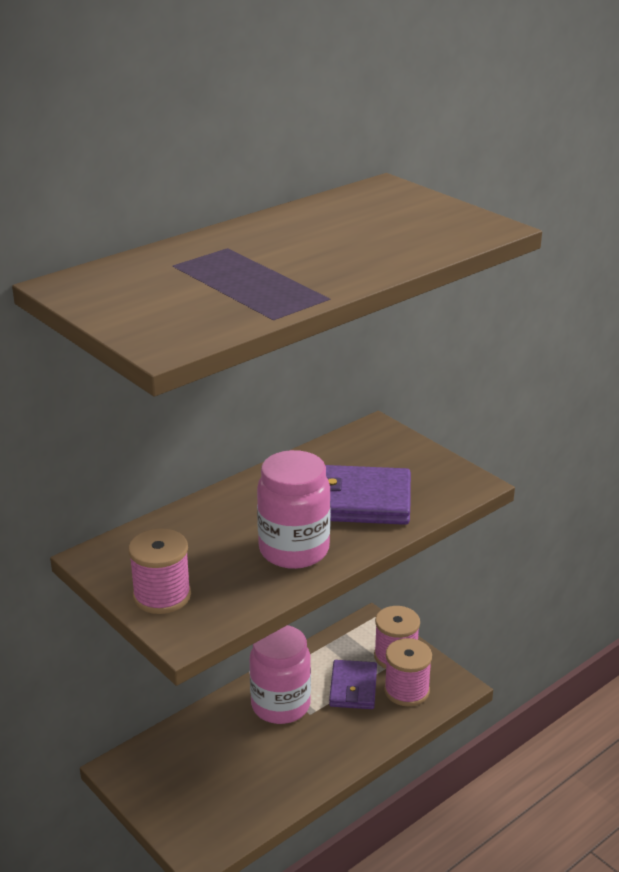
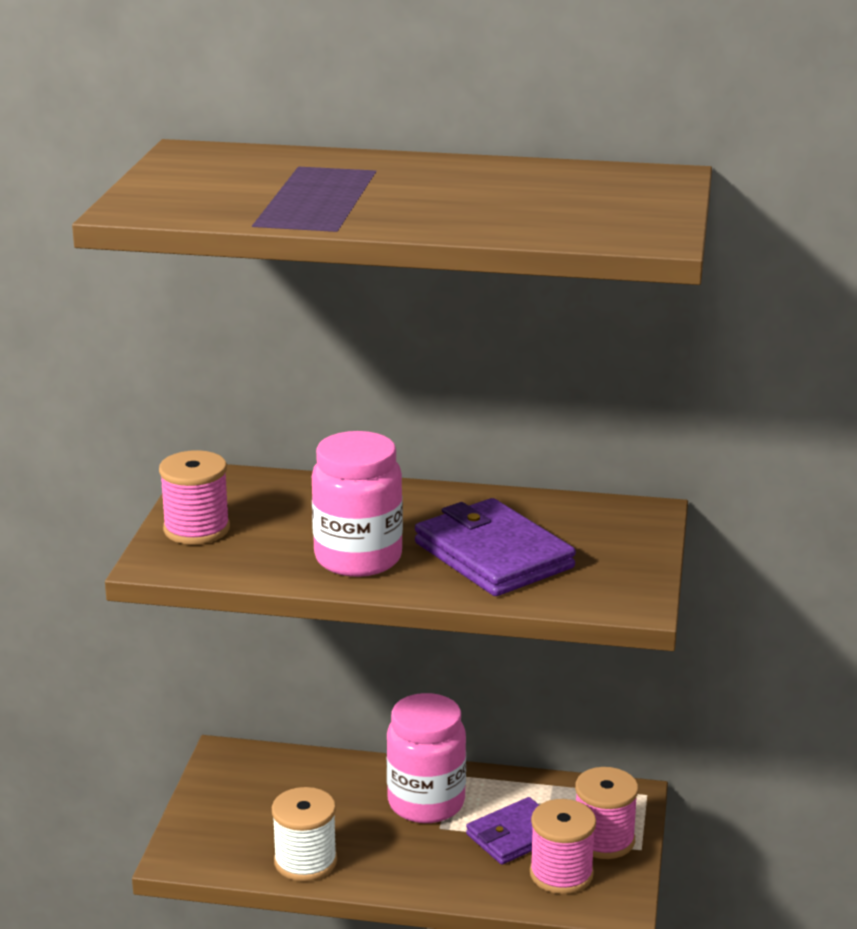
camera: 50 degrees right, 5 degrees down
(275, 792) = (305, 861): none -> white spool

